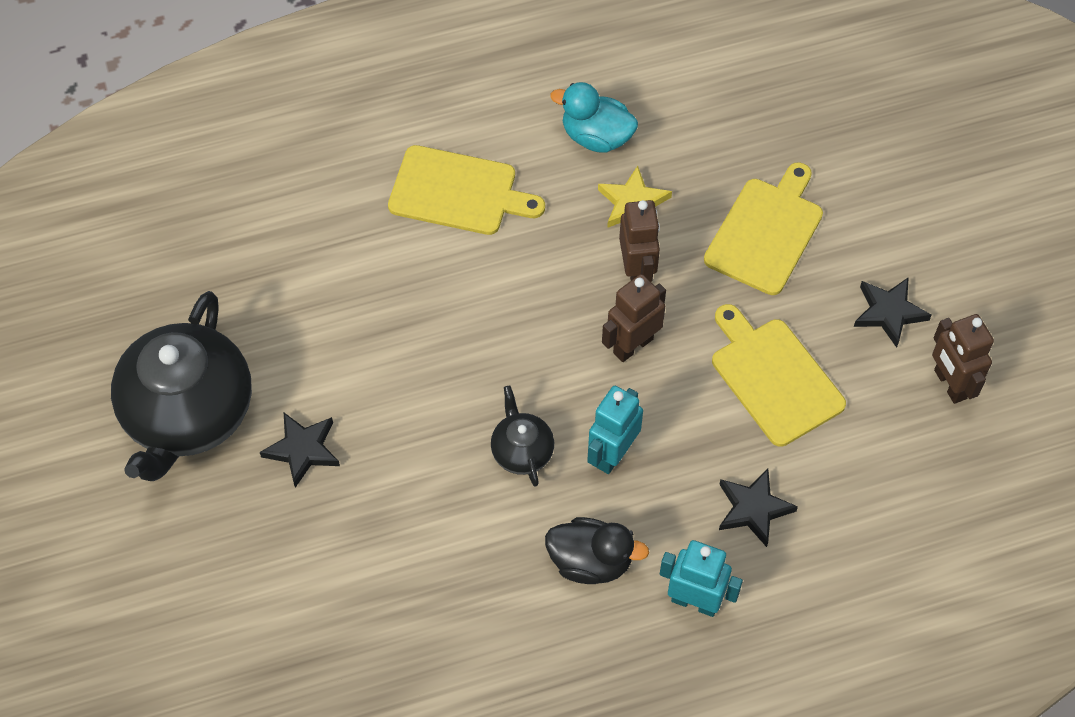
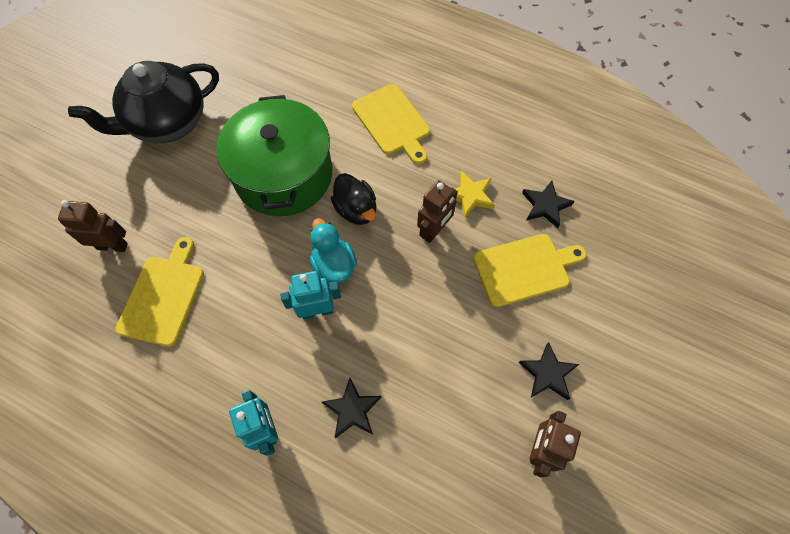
camera: 45 degrees right, 5 degrees up
(303, 450) = (190, 179): black star -> black star (545, 206)
(406, 353) = (283, 175): none -> green pot
(522, 451) = (278, 268): black teapot -> none
(590, 562) = (244, 355): black duck -> black duck (356, 210)
(596, 137) = (488, 149): turquoise duck -> turquoise duck (333, 265)
(632, 345) = (389, 265): brown robot -> brown robot (112, 246)
(773, 378) = (443, 349): yellow cutting board -> yellow cutting board (163, 296)

